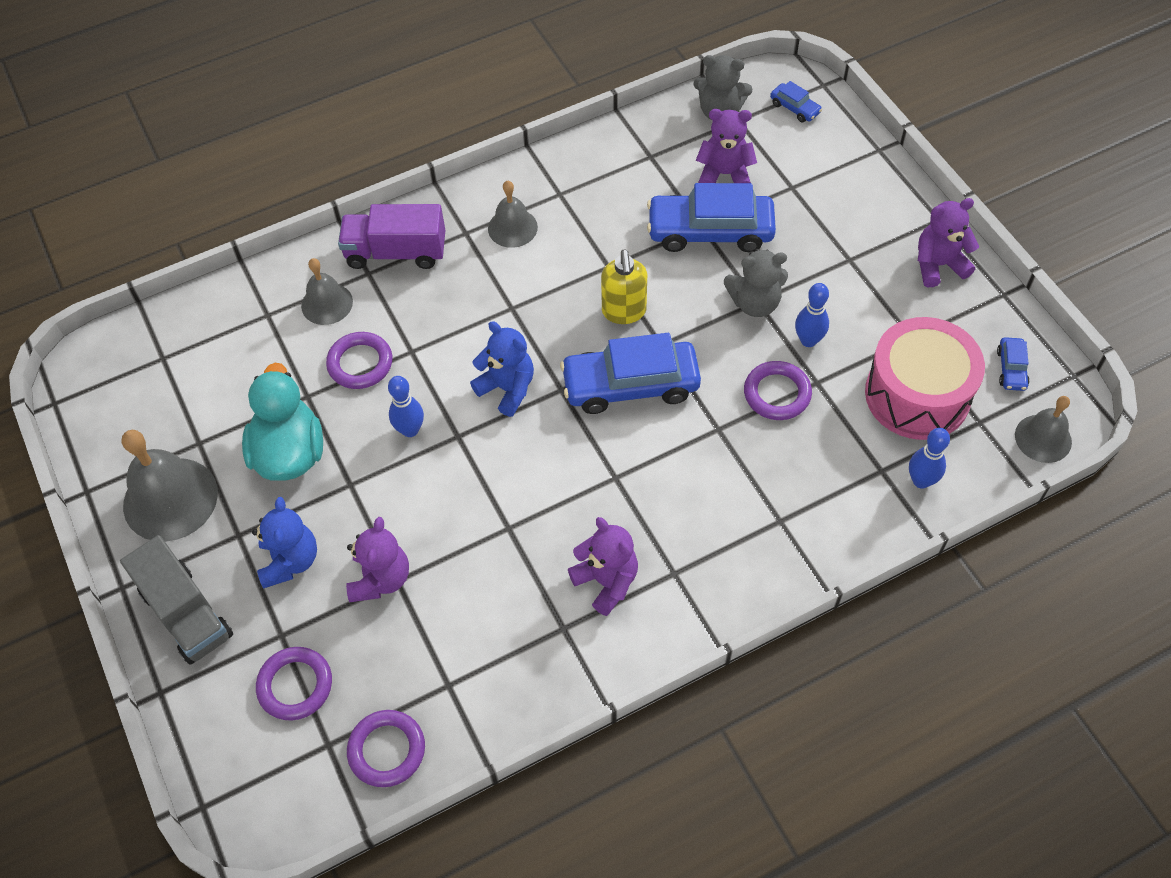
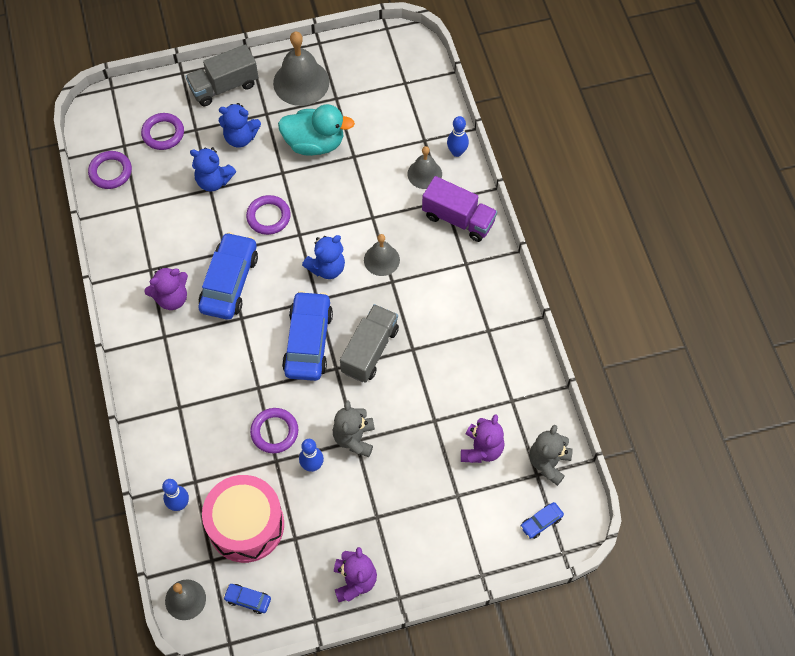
camera: 100 degrees right, 5 degrees up
(360, 363) = (370, 187): purple ring -> purple ring (268, 217)
(380, 579) = (214, 181): purple teddy bear -> blue teddy bear
(396, 252) = (458, 219): purple truck -> purple truck turned 105 degrees clockwise
(410, 430) = (312, 209): blue bowling pin -> blue bowling pin (457, 152)
(512, 227) = (463, 294): grey bell -> grey bell (381, 260)
(624, 312) = (370, 350): yellow soap dispenser -> grey truck
(710, 231) = (428, 425): blue car -> blue car (229, 282)

